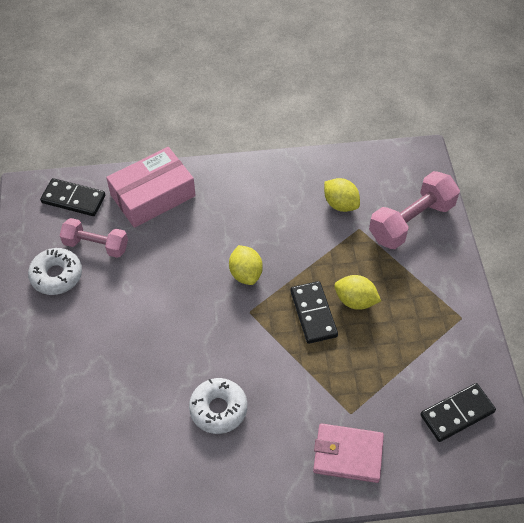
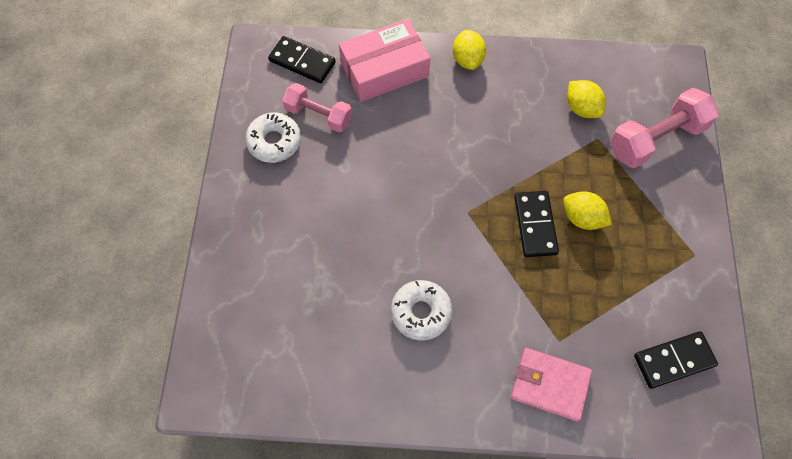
camera: 10 degrees right, 10 degrees up
(246, 273) = (470, 170): yellow lemon -> yellow lemon (467, 59)

